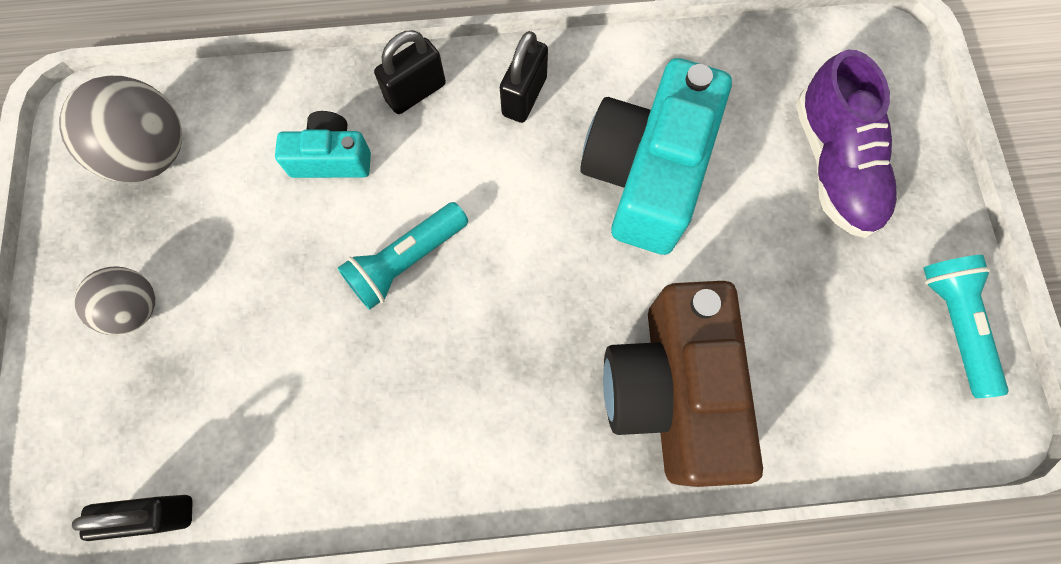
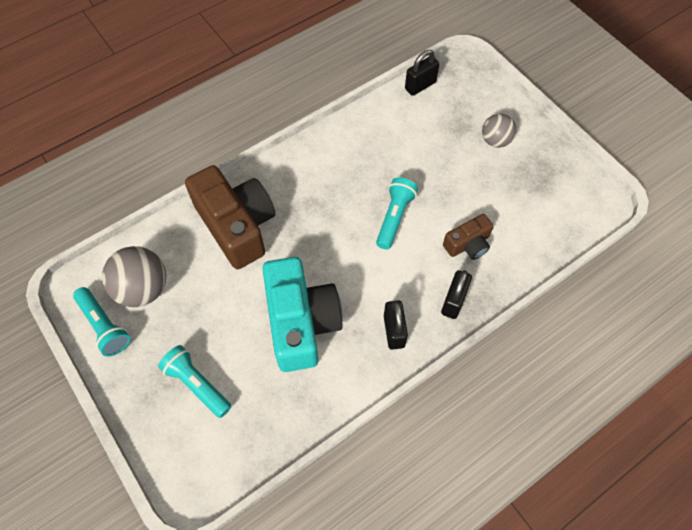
camera: 150 degrees right, 10 degrees down
(152, 154) = (553, 201): grey ball -> grey ball (143, 289)
(331, 158) = (468, 244): turquoise camera -> brown camera
(834, 165) = (197, 384): purple shoe -> turquoise flashlight

